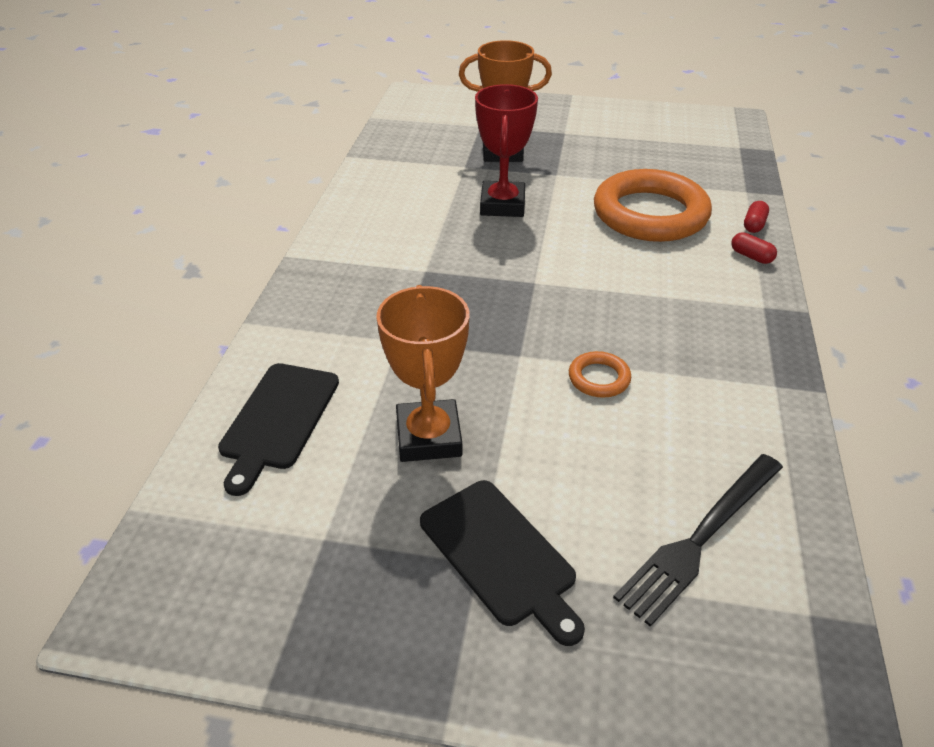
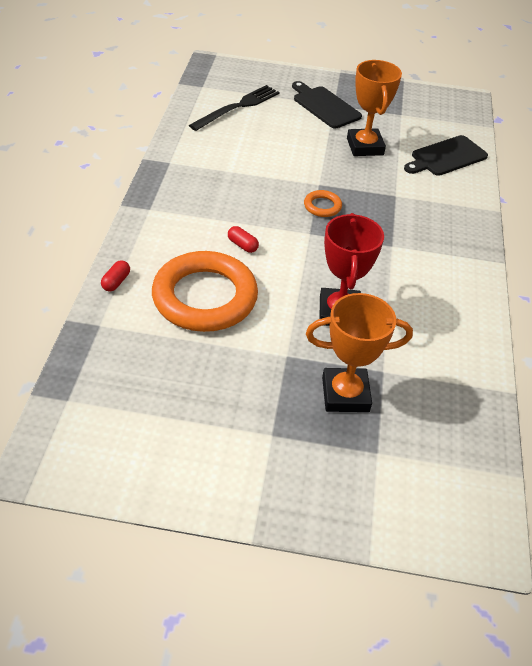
camera: 175 degrees right, 5 degrees up
(278, 420) = (446, 157): black cutting board -> black cutting board turned 135 degrees counterclockwise
(599, 378) = (272, 169): orange ring -> orange ring (322, 206)
(751, 256) = (136, 249): red capsule -> red capsule (242, 245)

